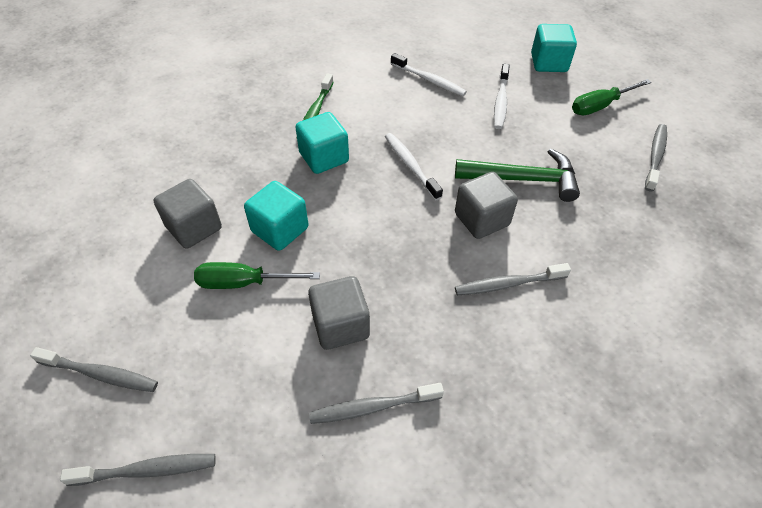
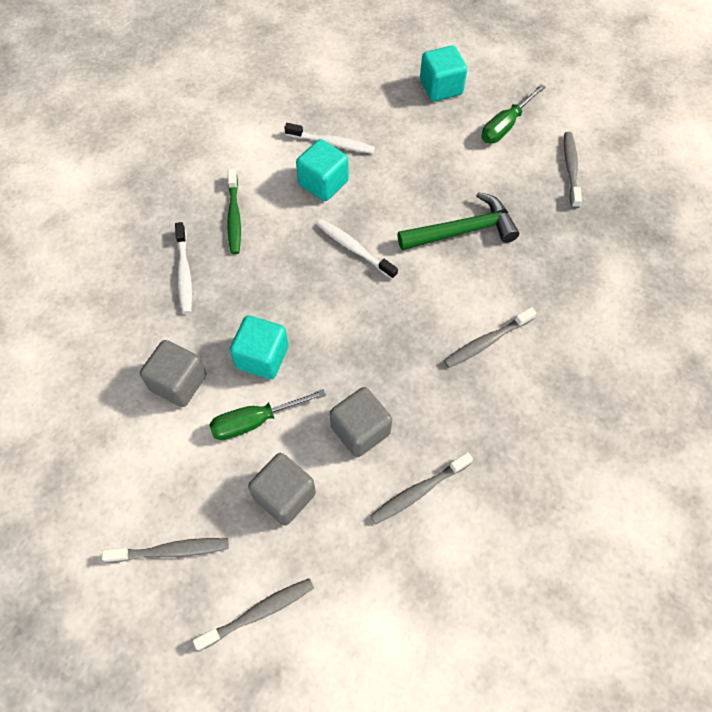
camera: 20 degrees left, 10 degrees up
(324, 157) = (267, 266): turquoise cube -> turquoise cube (323, 183)
(481, 219) = (441, 285): grey cube -> grey cube (284, 496)
(501, 101) = (411, 148): white toothbrush -> white toothbrush (184, 272)

